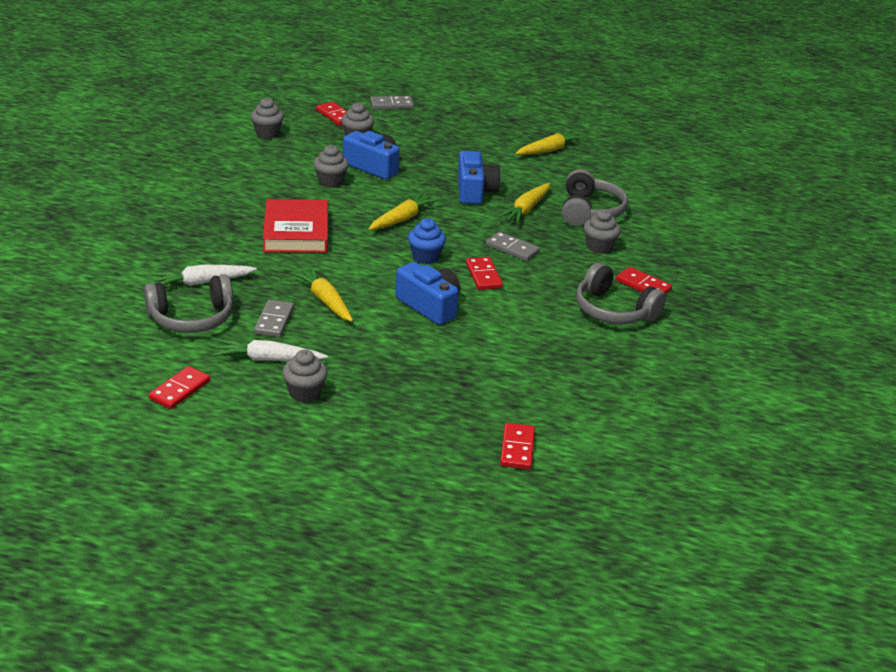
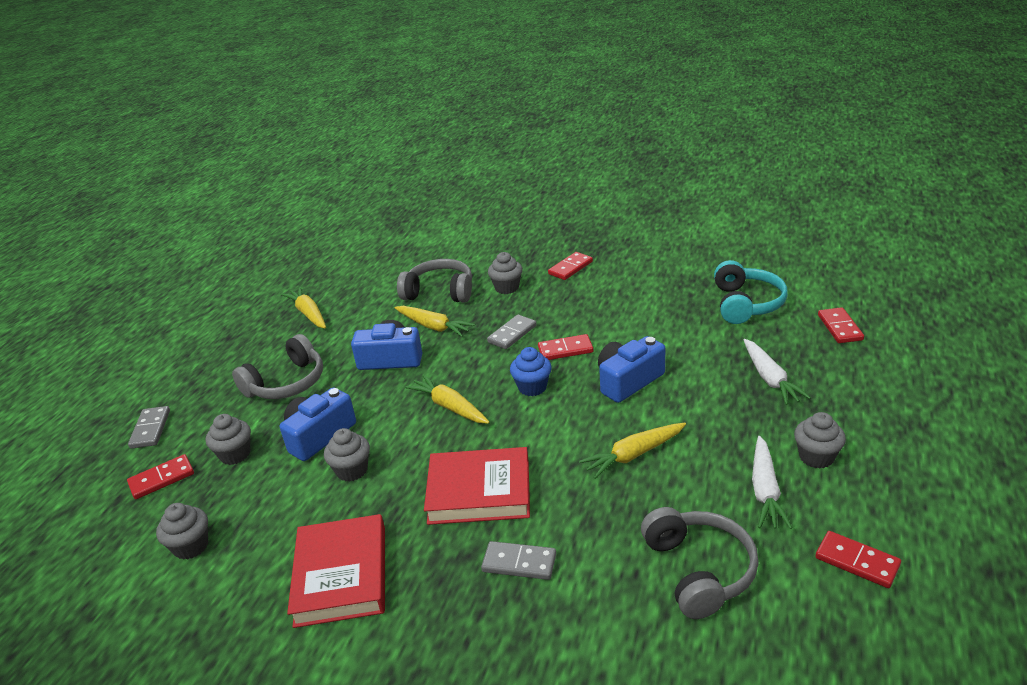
camera: 80 degrees left, 0 degrees up
(202, 282) = (611, 570): white carrot -> white carrot (770, 378)
(227, 184) = (341, 575): none -> red book
(274, 321) = (685, 493): grey domino -> grey domino (519, 563)
(517, 448) = (839, 327): red domino -> red domino turned 75 degrees clockwise
(568, 392) = (746, 304): none -> turquoise headphones
(614, 310) = (614, 282): grey headphones -> grey headphones (286, 383)

